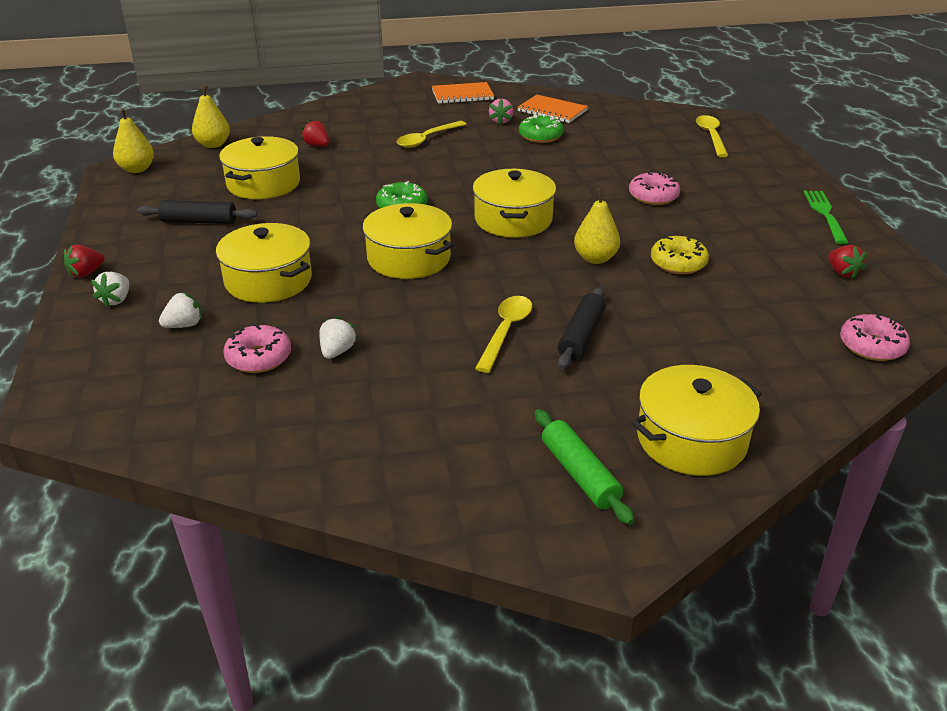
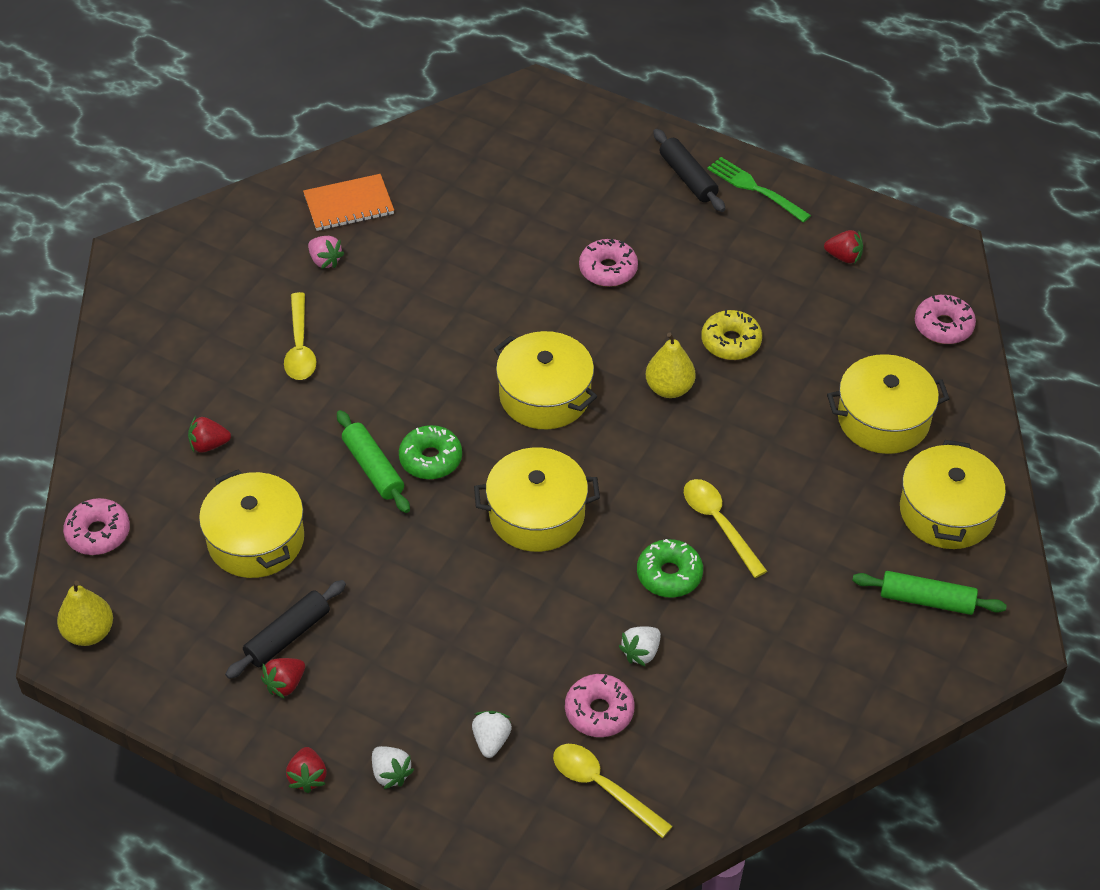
camera: 50 degrees left, 15 degrees up
(158, 236) = (285, 684): none -> red strawberry
(213, 145) = (98, 533): yellow pear -> pink donut
(268, 280) = (471, 639): yellow pot -> yellow pot (883, 419)
(337, 351) = (641, 652): white strawberry -> white strawberry turned 105 degrees counterclockwise
(367, 193) = (373, 468): none -> green rolling pin
(462, 95) = (219, 245): orange notebook -> none
(540, 136) = (397, 256): green donut -> green donut (669, 575)
(581, 336) = (771, 481): black rolling pin -> black rolling pin (688, 178)
(711, 136) = (541, 138): yellow spoon -> yellow spoon (602, 787)

